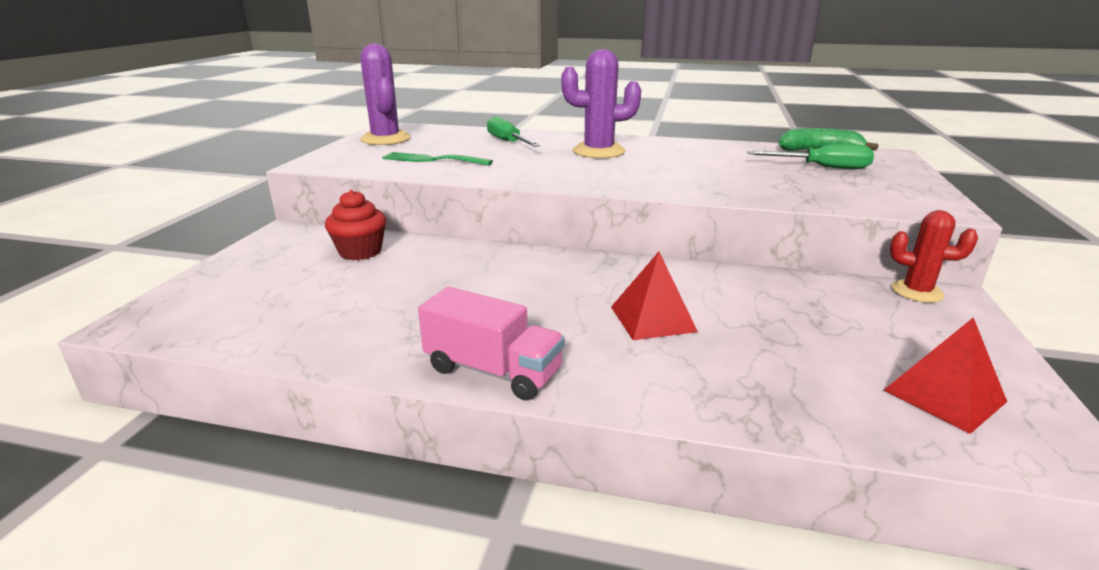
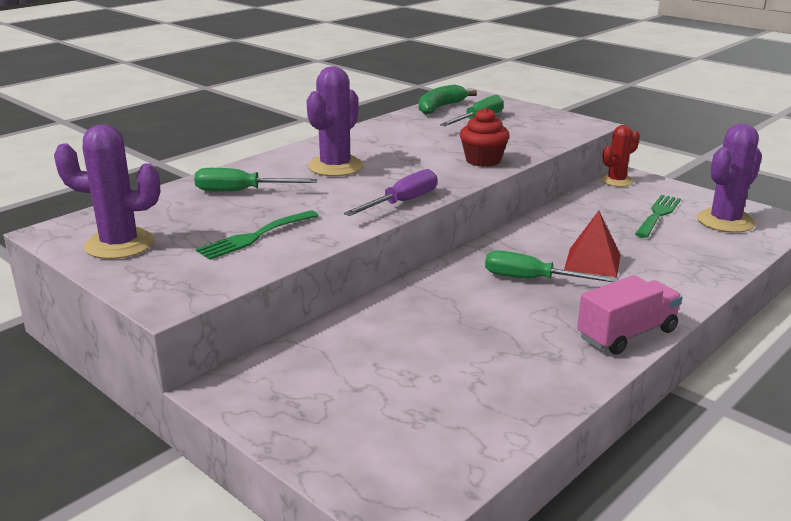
camera: 60 degrees left, 0 degrees up
(360, 252) = (344, 351): red cupcake -> red cupcake (483, 160)
(556, 181) = (402, 202): none -> purple screwdriver
(567, 295) = (532, 279): none -> green screwdriver
(864, 337) = (658, 214): none -> green fork
(944, 395) = (725, 221): red pyramid -> purple cactus

